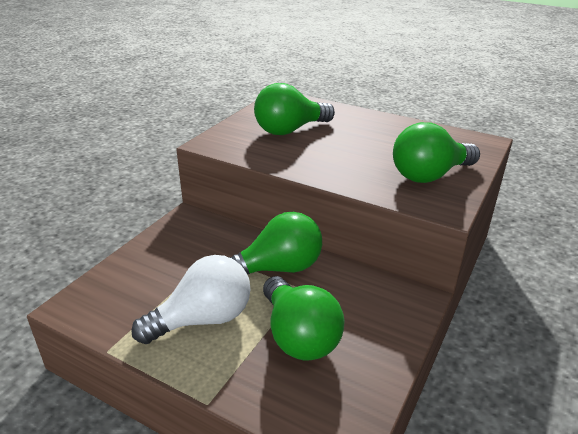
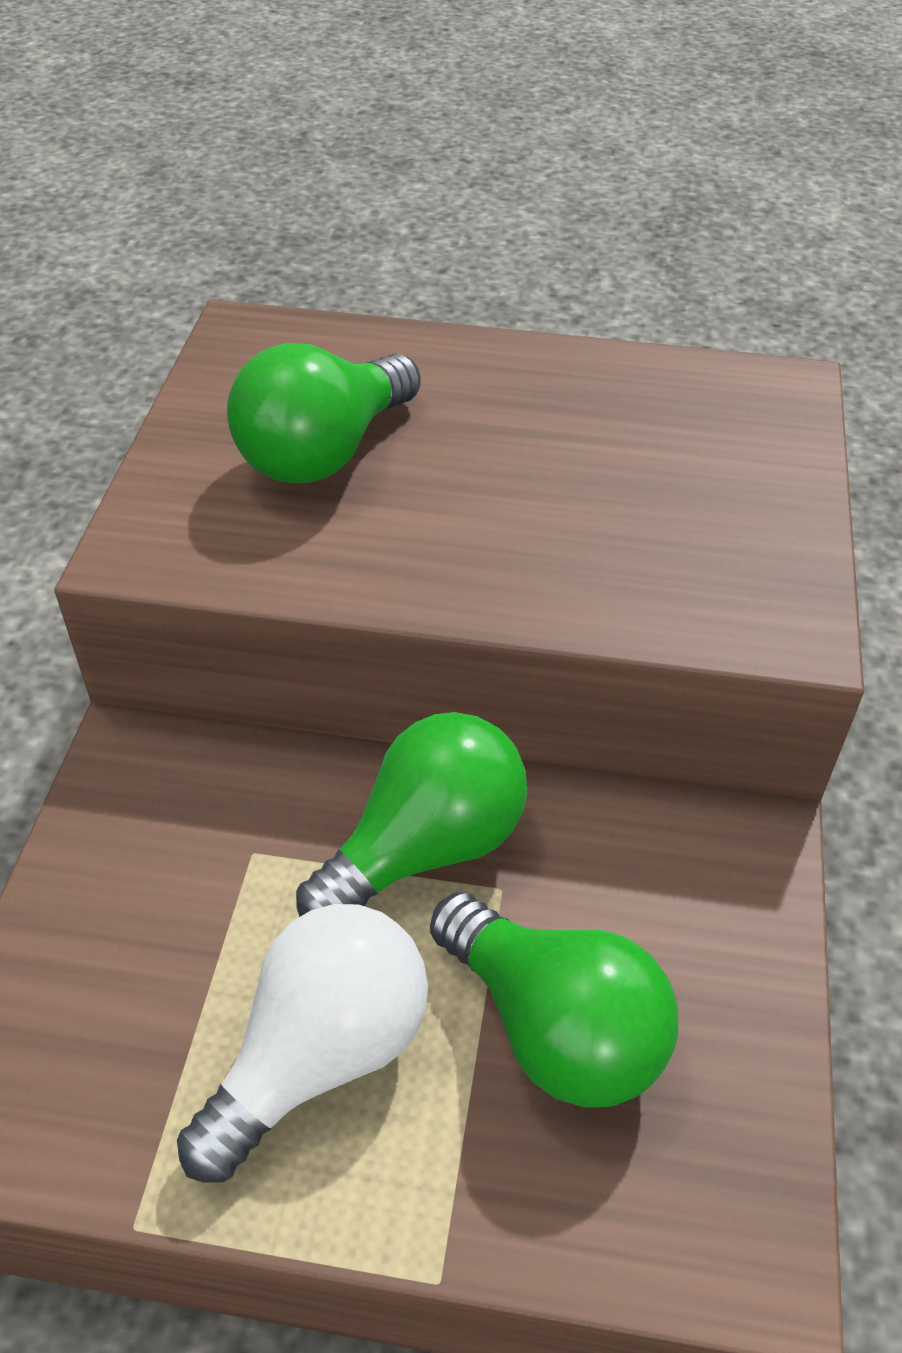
camera: 20 degrees left, 15 degrees up
(429, 175) = (716, 532): green light bulb -> none

